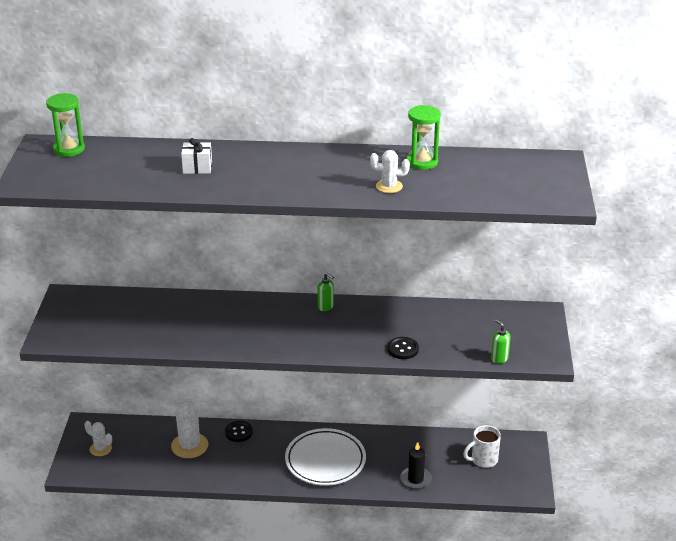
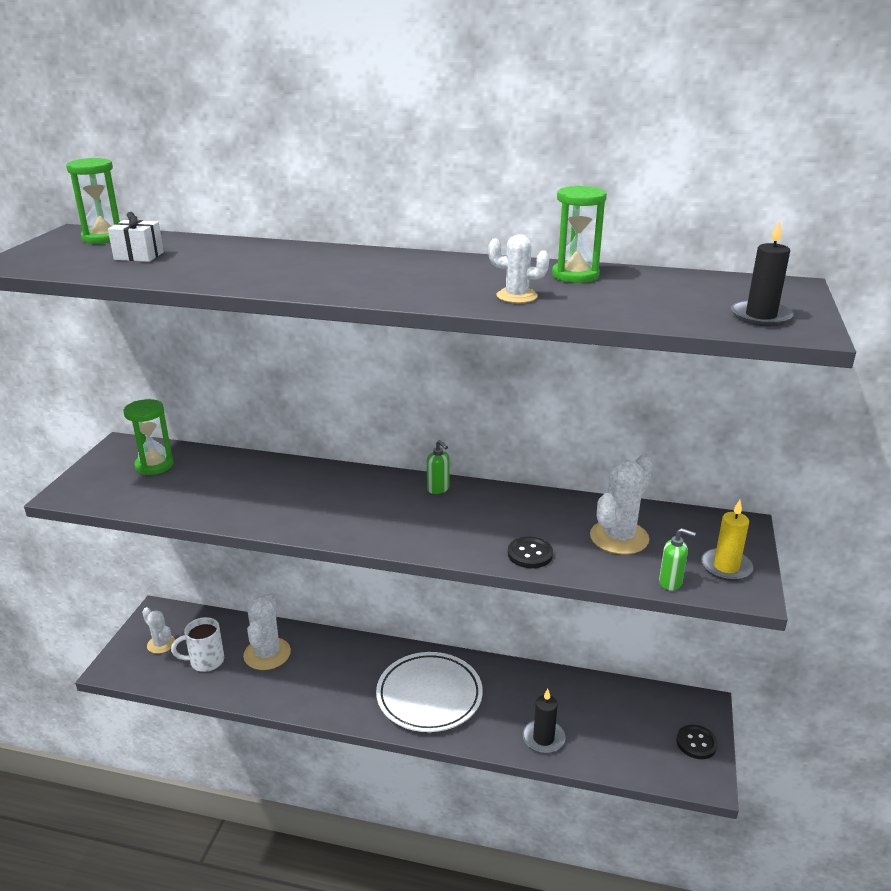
camera: 10 degrees right, 5 degrees down
(102, 310) = (154, 465): none -> green hourglass
(197, 167) = (253, 262): white gift -> white gift (139, 256)
(238, 432) = (332, 644): black button -> black button (696, 743)
(461, 330) = (619, 537): none -> white cactus
(483, 460) = (640, 722): white mug -> white mug (205, 661)
(499, 358) = (670, 583): green soap dispenser -> green soap dispenser turned 135 degrees clockwise
(534, 344) = (726, 567): none -> yellow candle
(542, 191) = (760, 316): none -> black candle

